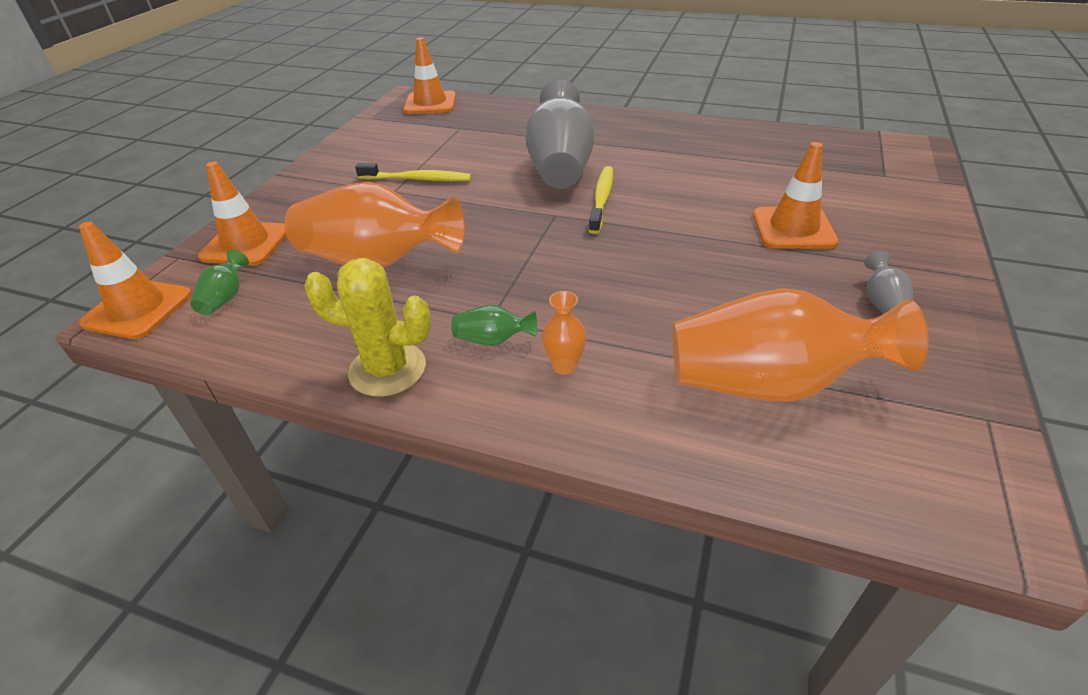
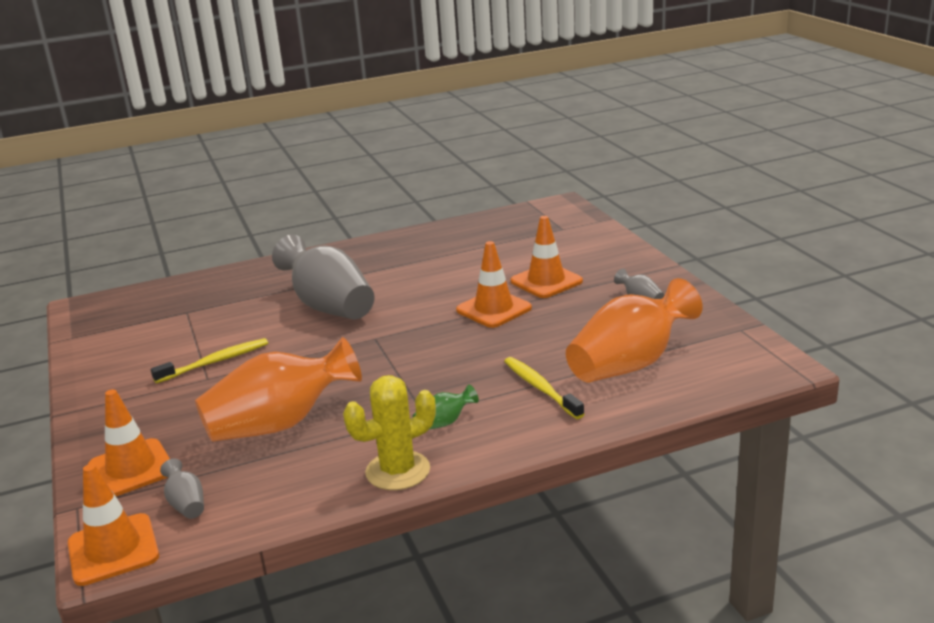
camera: 40 degrees left, 15 degrees down
(225, 298) = (186, 504): green vase -> grey vase
(430, 103) = (119, 304): orange traffic cone -> orange traffic cone (494, 309)
(564, 366) = (509, 412): orange vase -> none
(601, 199) = (395, 315): yellow toothbrush -> yellow toothbrush (540, 388)

